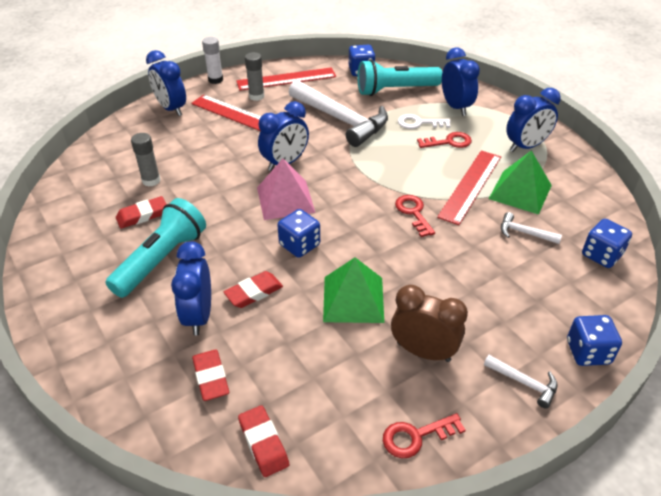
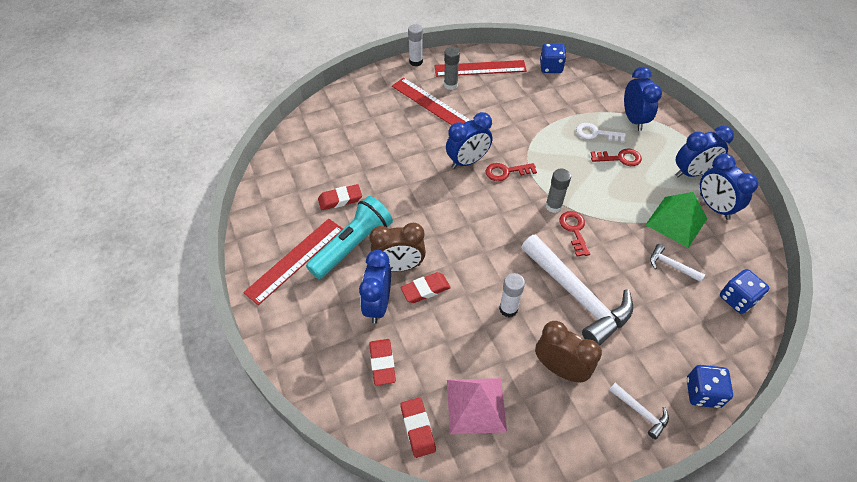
camera: 10 degrees right, 10 degrees up
(151, 180) = (350, 164): grey glue stick -> grey glue stick (553, 206)
(171, 109) = (373, 90): blue clock -> blue clock (714, 207)
(219, 273) = (399, 266): none -> brown clock
(285, 199) = (463, 200): pink pyramid -> pink pyramid (476, 405)
(299, 245) = (469, 248): blue dice -> none
(341, 120) = (524, 121): white hammer -> white hammer (577, 296)
(353, 299) = (508, 309): green pyramid -> white glue stick
(395, 90) = (579, 93): turquoise flashlight -> none
(416, 436) = (540, 444): red key -> red key (506, 172)
(470, 186) = (631, 209): red ruler -> red ruler (295, 260)

